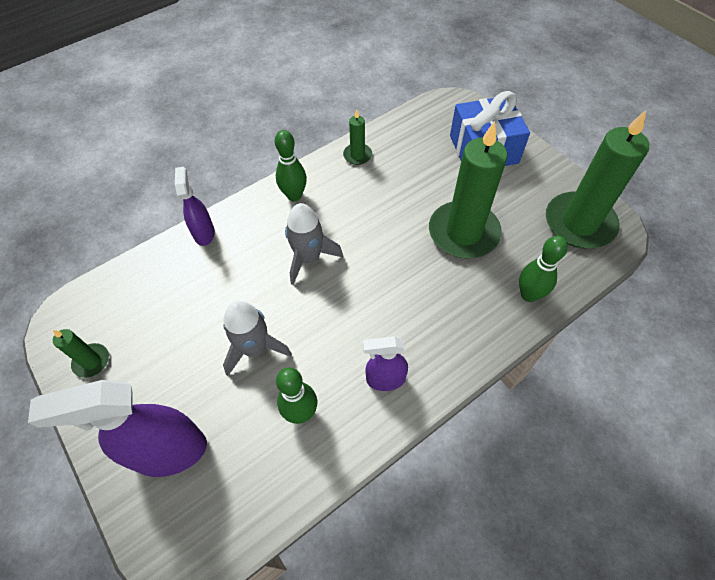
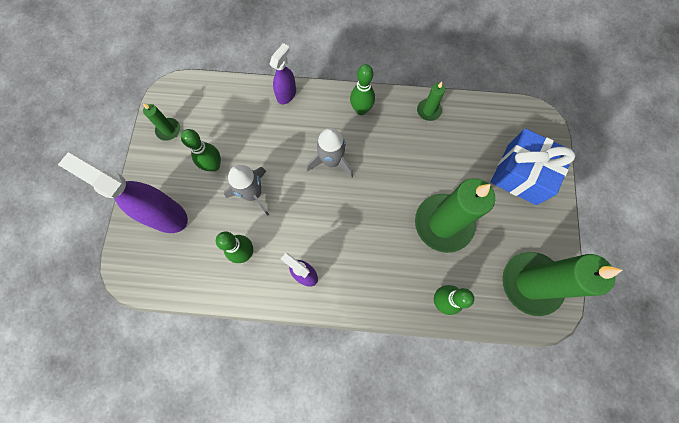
camera: 40 degrees right, 15 degrees up
(183, 355) = (214, 165): none -> green bowling pin

